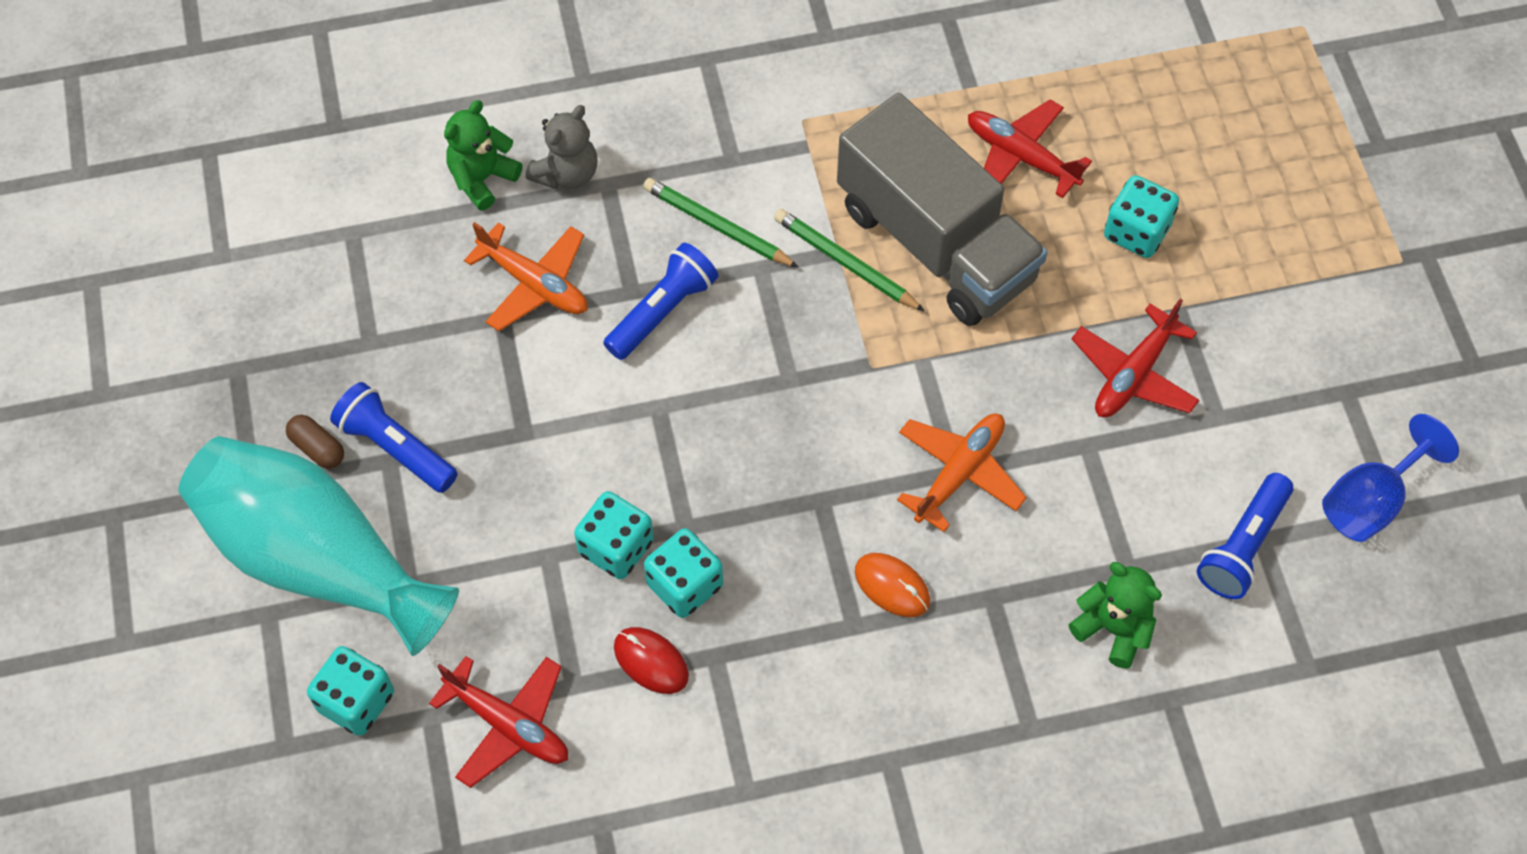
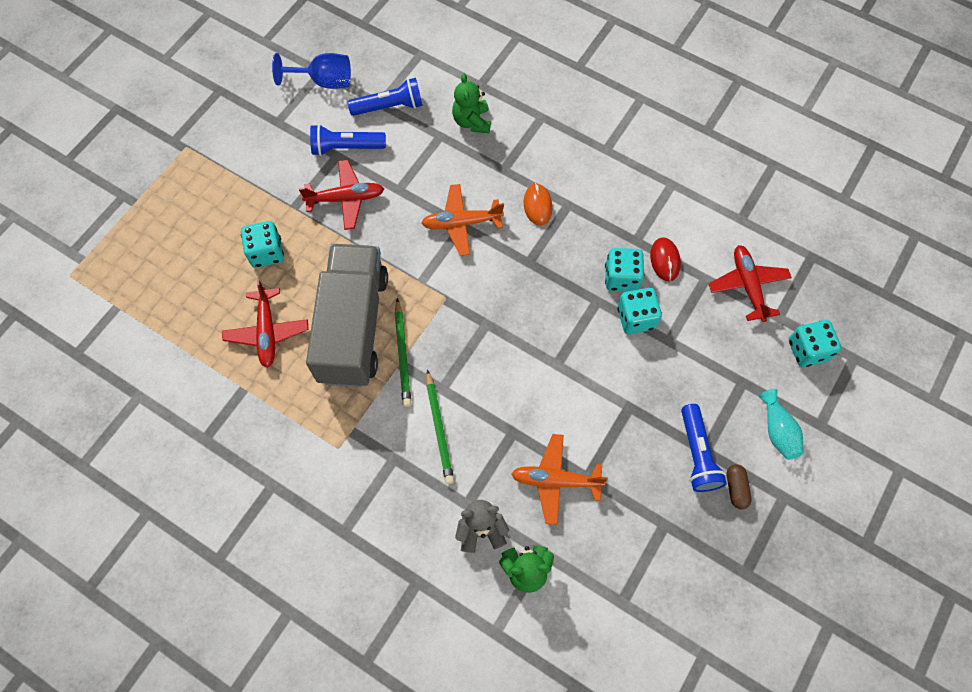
camera: 135 degrees left, 5 degrees up
(318, 559) = (777, 431): turquoise vase -> turquoise vase, size x0.40
(534, 284) = (555, 480): orange plane -> orange plane turned 75 degrees counterclockwise
(662, 311) = (509, 408): blue flashlight -> blue flashlight (346, 147)

